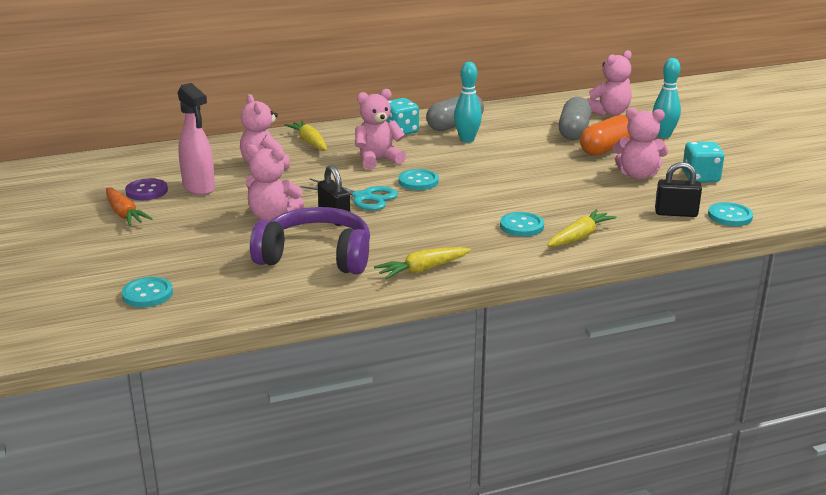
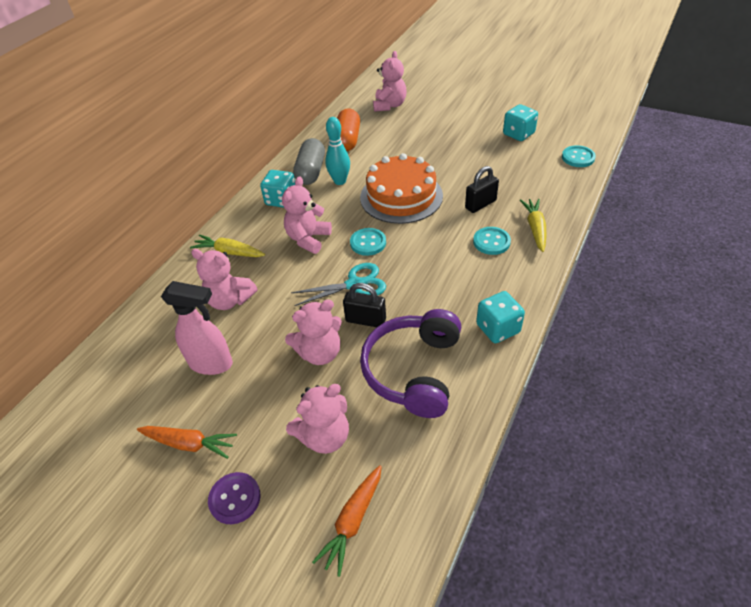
camera: 40 degrees left, 20 degrees up
(146, 191) = (169, 401): purple button -> purple button (235, 499)
(147, 294) = (352, 521): turquoise button -> orange carrot
(316, 256) = (413, 370): purple headphones -> purple headphones turned 45 degrees counterclockwise
(422, 270) = (498, 328): yellow carrot -> turquoise dice
(500, 169) = (401, 196): none -> orange cake
(574, 131) = (394, 134): grey capsule -> none
(607, 148) = (435, 139): orange capsule -> orange capsule (347, 140)
(638, 175) = (485, 152): pink teddy bear -> pink teddy bear (324, 436)
(663, 135) = (448, 109): turquoise bowling pin -> none
(676, 213) = (551, 173): black padlock -> black padlock (480, 204)

